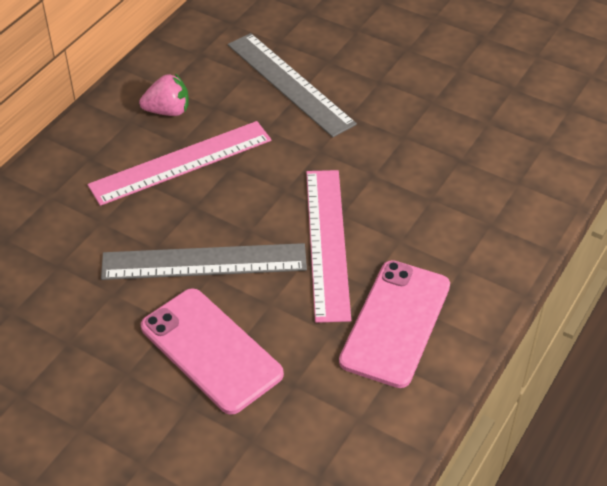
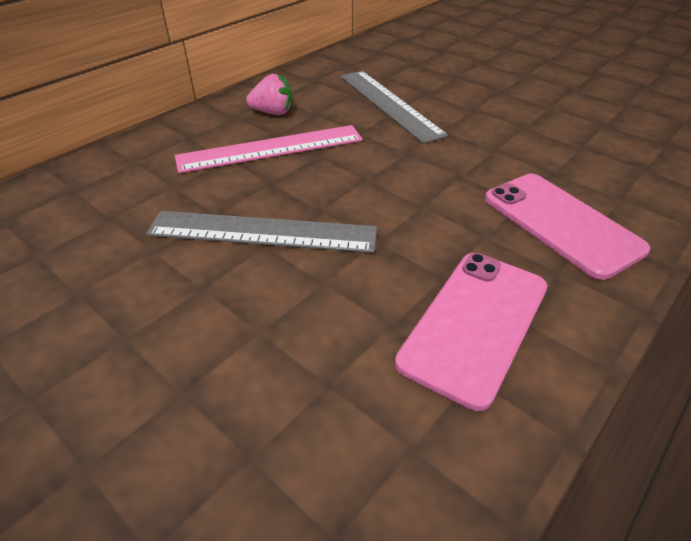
camera: 10 degrees right, 5 degrees down
(211, 350) = (237, 325): pink phone -> pink phone (561, 223)
(327, 242) = (403, 229): pink ruler -> none

